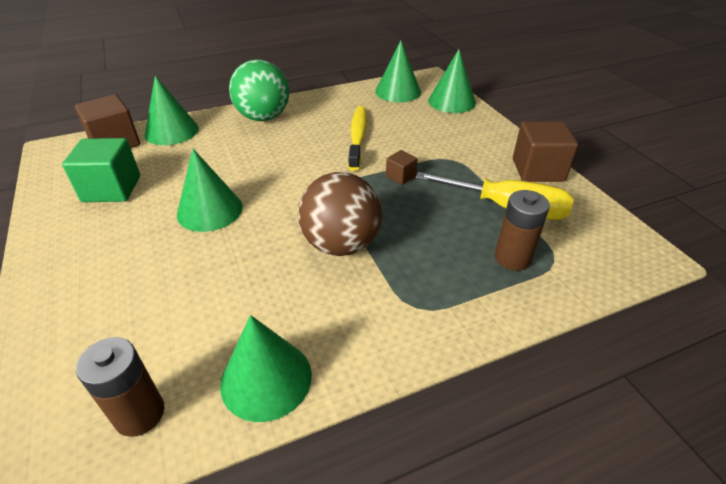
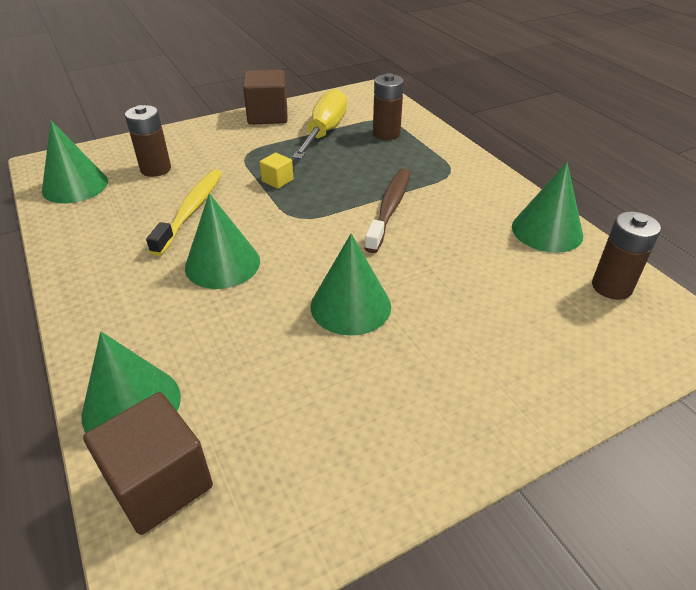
camera: 95 degrees left, 0 degrees up
(112, 189) = (311, 427): green cube -> none
(263, 117) = (112, 299): green ball -> none
(341, 244) = (389, 208): brown ball -> brown toothbrush
(358, 137) = (191, 210): yellow toothbrush -> yellow toothbrush turned 105 degrees clockwise
(400, 176) = (277, 180): brown cube -> yellow cube
(421, 118) = (155, 169): none -> brown battery
(451, 101) = (119, 150): green cone -> green cone (222, 264)

